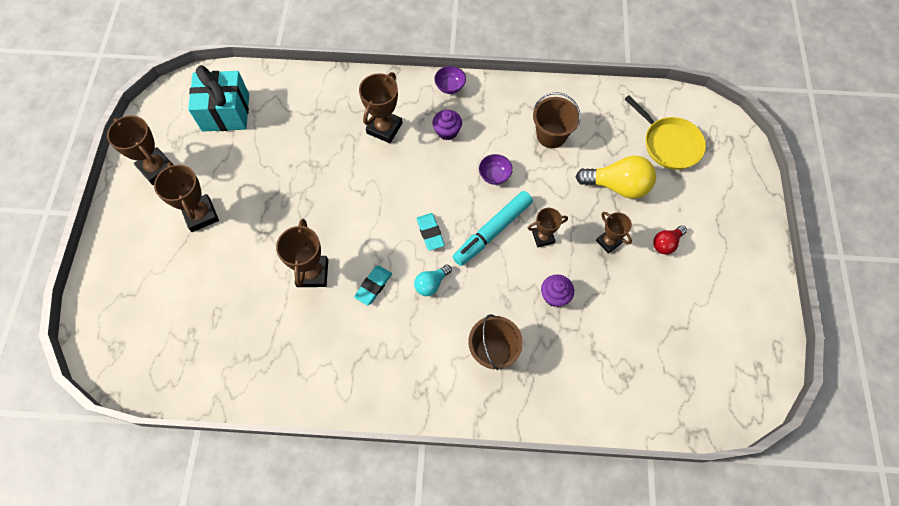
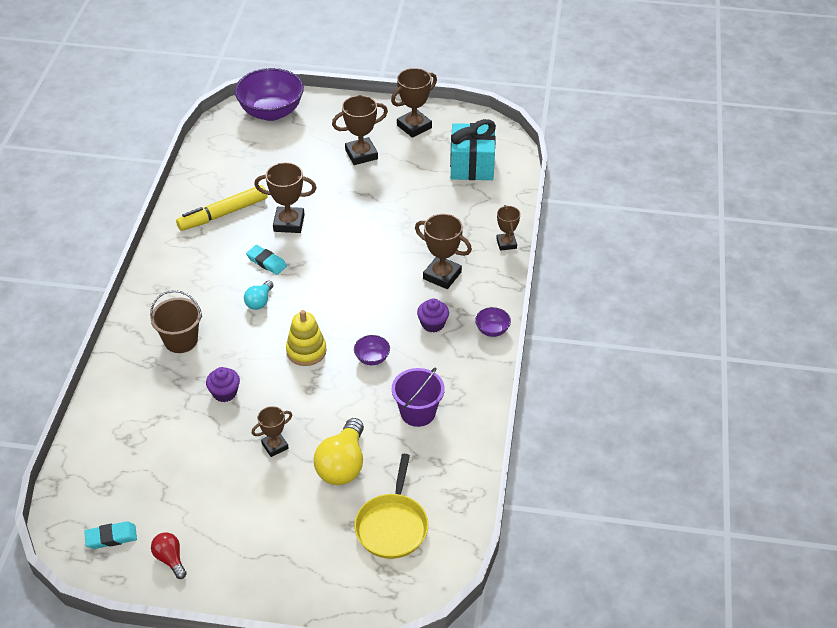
camera: 95 degrees right, 20 degrees down
(112, 322) = (271, 112): none -> purple bowl
(297, 345) = (223, 214): none -> yellow marker
(430, 233) = (314, 304): turquoise eraser -> turquoise eraser (111, 537)
(431, 284) = (259, 302): turquoise light bulb -> turquoise light bulb turned 120 degrees counterclockwise
(492, 231) = (306, 351): turquoise marker -> yellow stacking toy
(543, 237) = (291, 391): brown trophy -> brown trophy (506, 243)
(551, 135) = (418, 412): brown bucket -> purple bucket
(666, 243) = (262, 498): red light bulb -> red light bulb (170, 559)
(669, 144) = (392, 526): yellow pan -> yellow pan turned 45 degrees counterclockwise

